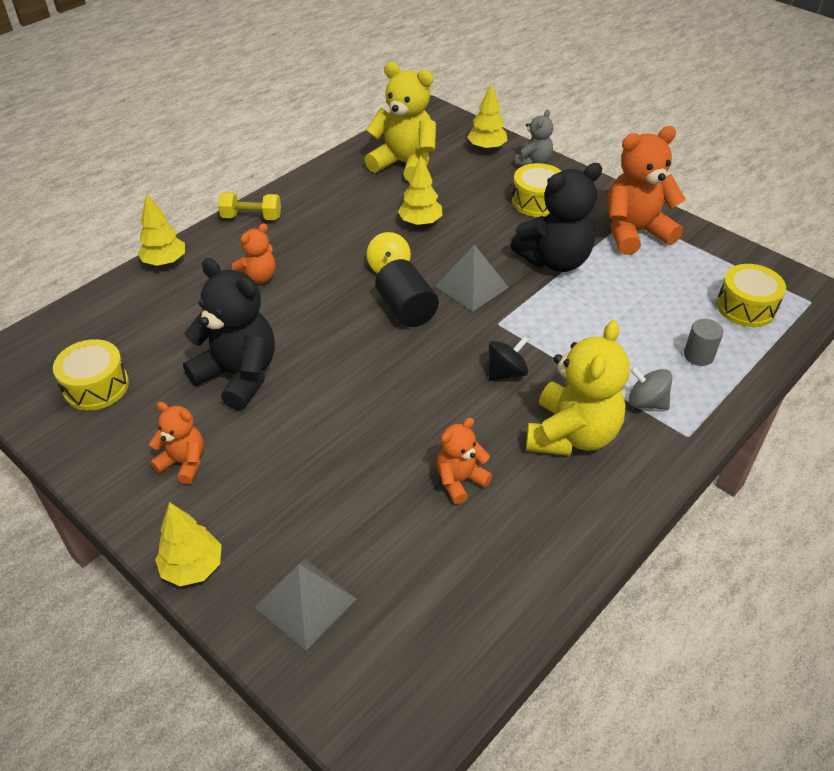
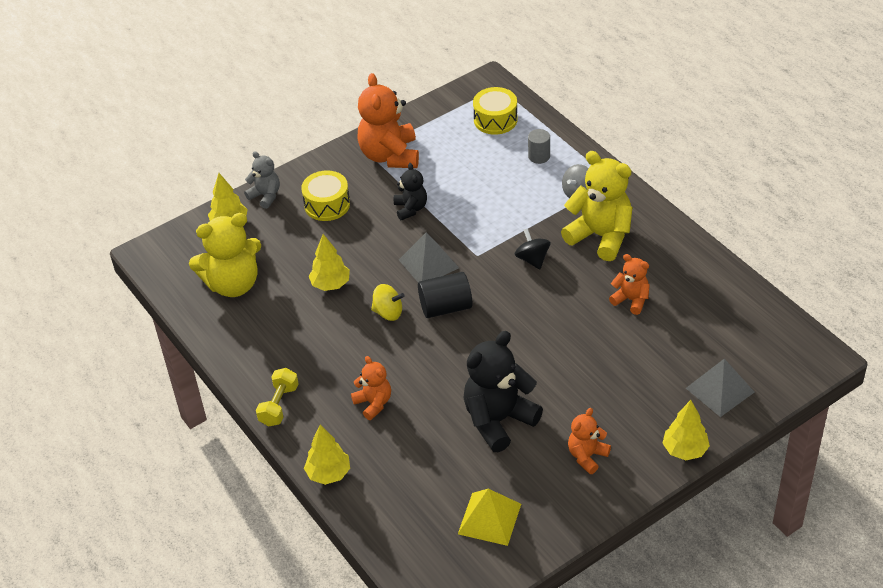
camera: 75 degrees left, 0 degrees up
(96, 386) = (489, 518): yellow drum -> yellow pyramid
(405, 164) = (233, 284): yellow teddy bear -> yellow teddy bear turned 150 degrees counterclockwise
(460, 480) = (631, 300): orange teddy bear -> orange teddy bear turned 150 degrees clockwise
(555, 260) = (410, 208): black teddy bear -> black teddy bear, size x0.54

